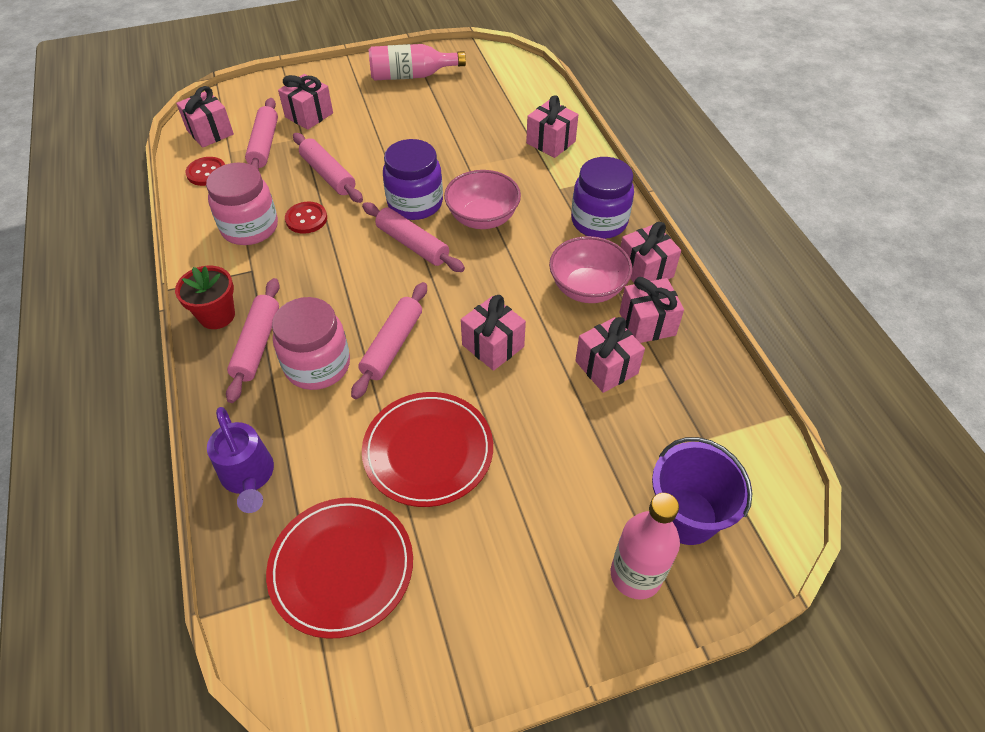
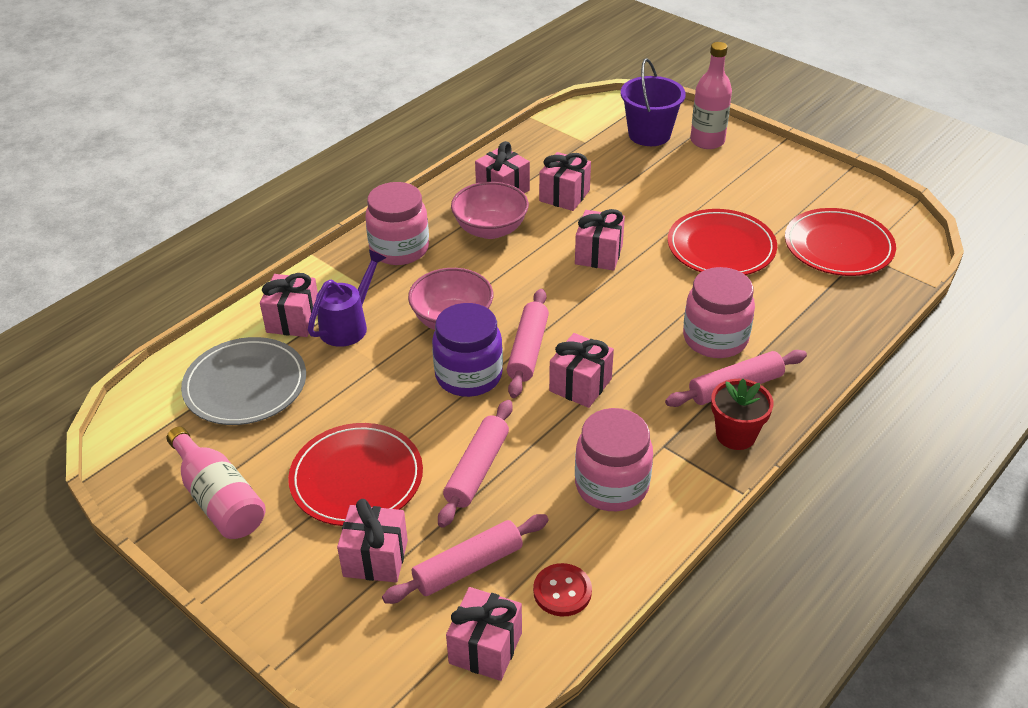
camera: 120 degrees left, 10 degrees down
(249, 477) = (838, 321): purple watering can -> purple watering can (348, 325)
(306, 219) = (560, 447): red button -> none
(374, 126) = (356, 478): none -> red plate
(392, 345) = (652, 307): pink rolling pin -> none
(500, 106) = (245, 385): none -> grey plate
(599, 221) = (399, 249): purple jar -> pink jar
(645, 270) = (442, 207): pink gift -> pink gift (580, 385)

